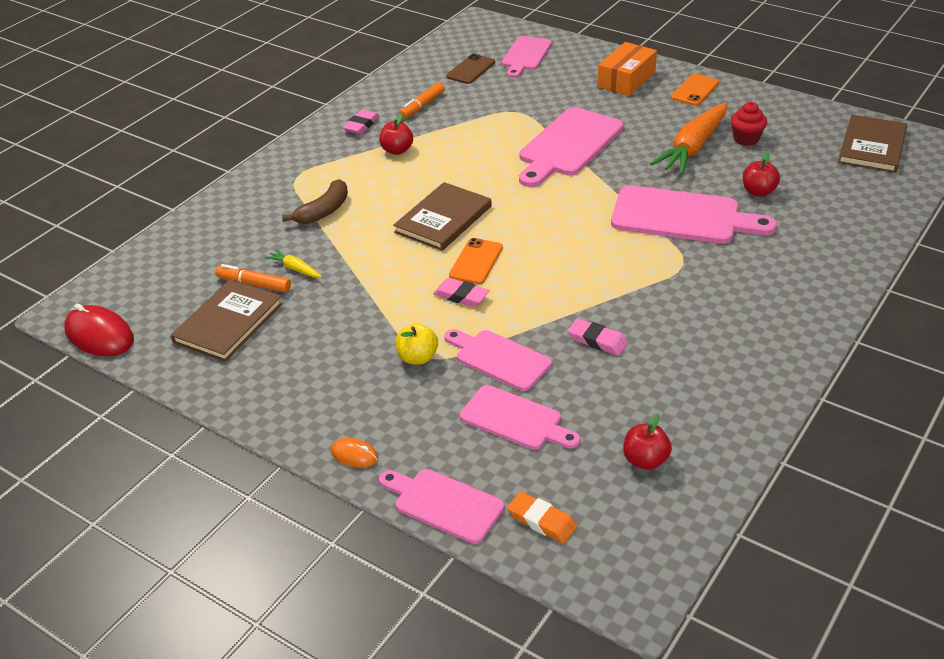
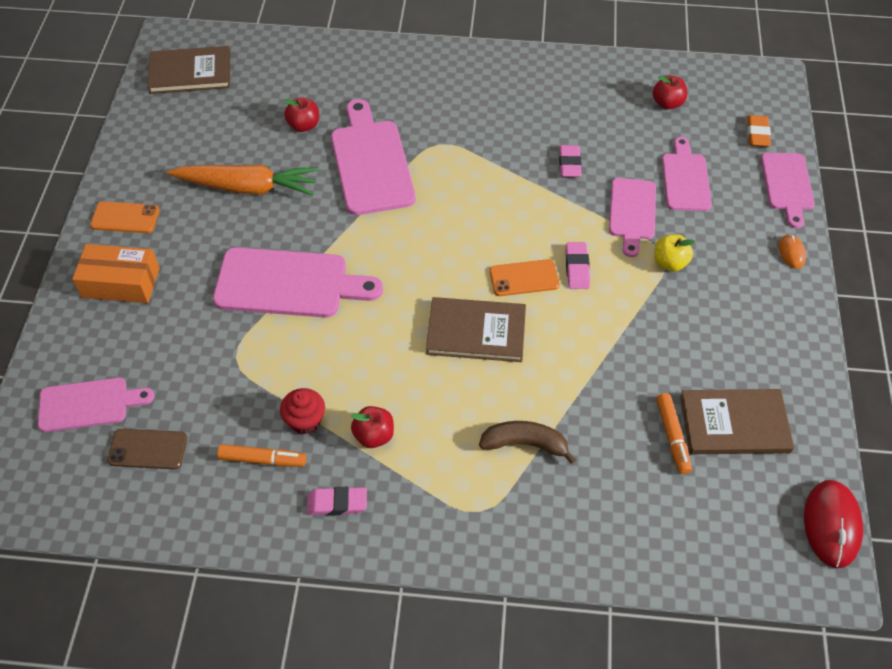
camera: 120 degrees left, 15 degrees up
(295, 269) = (628, 415): yellow carrot -> none
(746, 139) = (213, 155): red cupcake -> red cupcake (305, 421)

